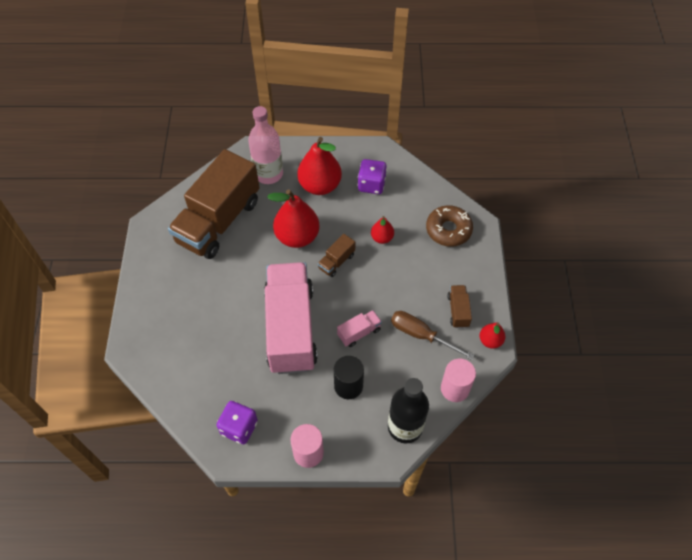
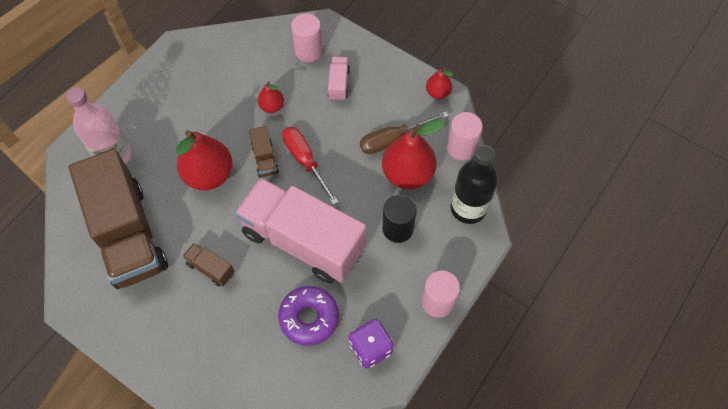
camera: 55 degrees left, 5 degrees up
(234, 371) = (309, 318): none -> purple donut
(320, 185) = (169, 120): red pear -> red pear (407, 174)
(355, 288) = (305, 161): none -> red screwdriver
(359, 332) = (352, 186): pink truck -> pink truck (338, 84)
(371, 185) = (208, 78): purple dice -> none
(448, 230) = (308, 51): brown donut -> pink cylinder
(458, 311) = (392, 97): brown truck -> brown truck (210, 268)

